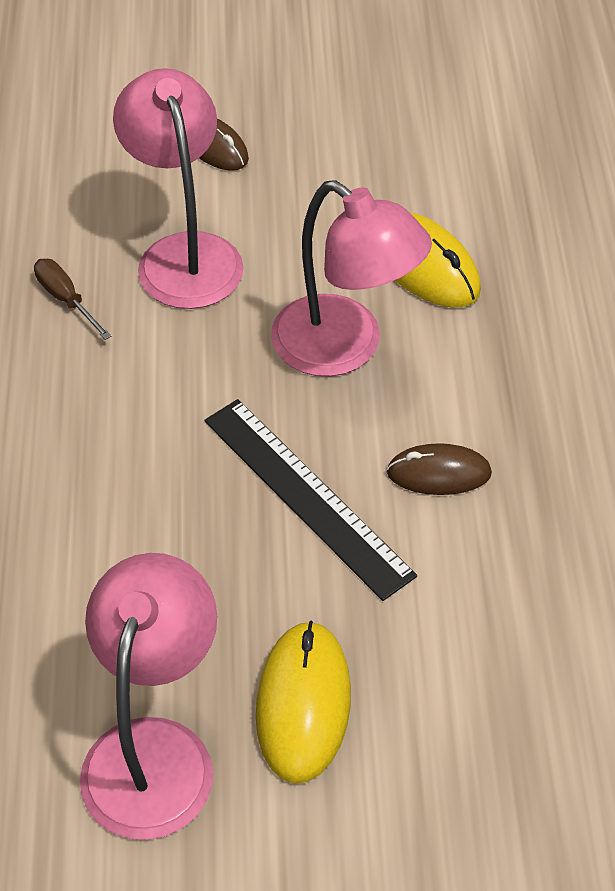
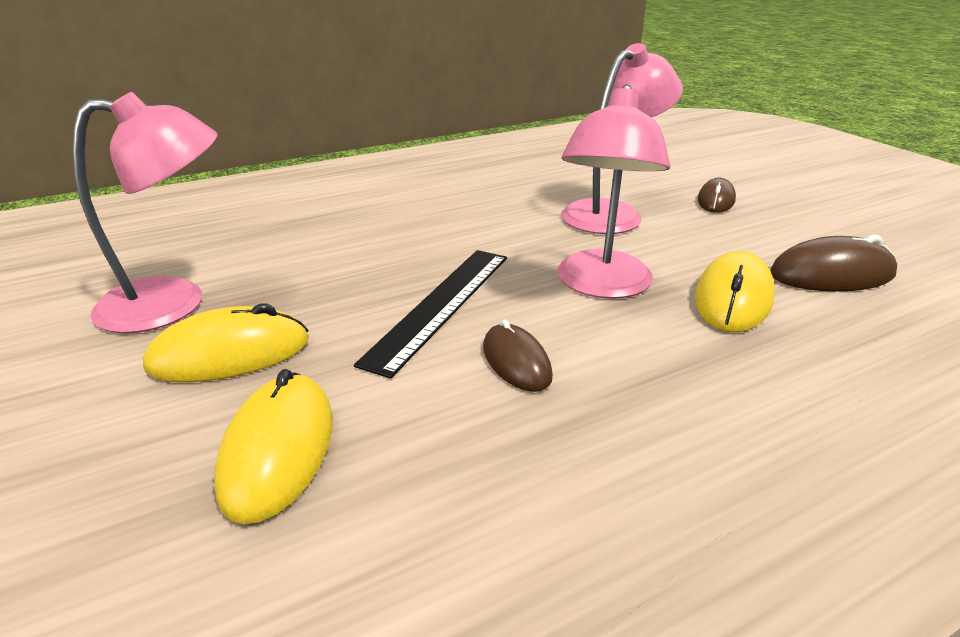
camera: 65 degrees right, 20 degrees down
(66, 299) = (531, 192): brown screwdriver -> none
(424, 169) = (831, 274): none -> brown mouse
(479, 684) = (278, 450): none -> yellow mouse

